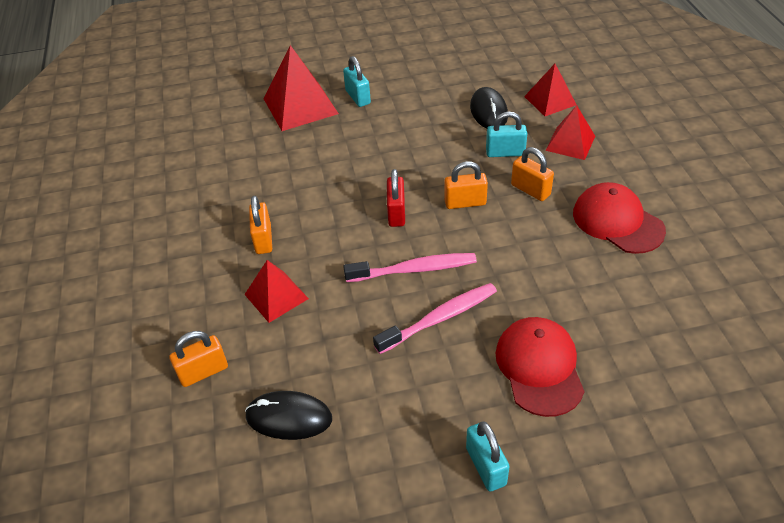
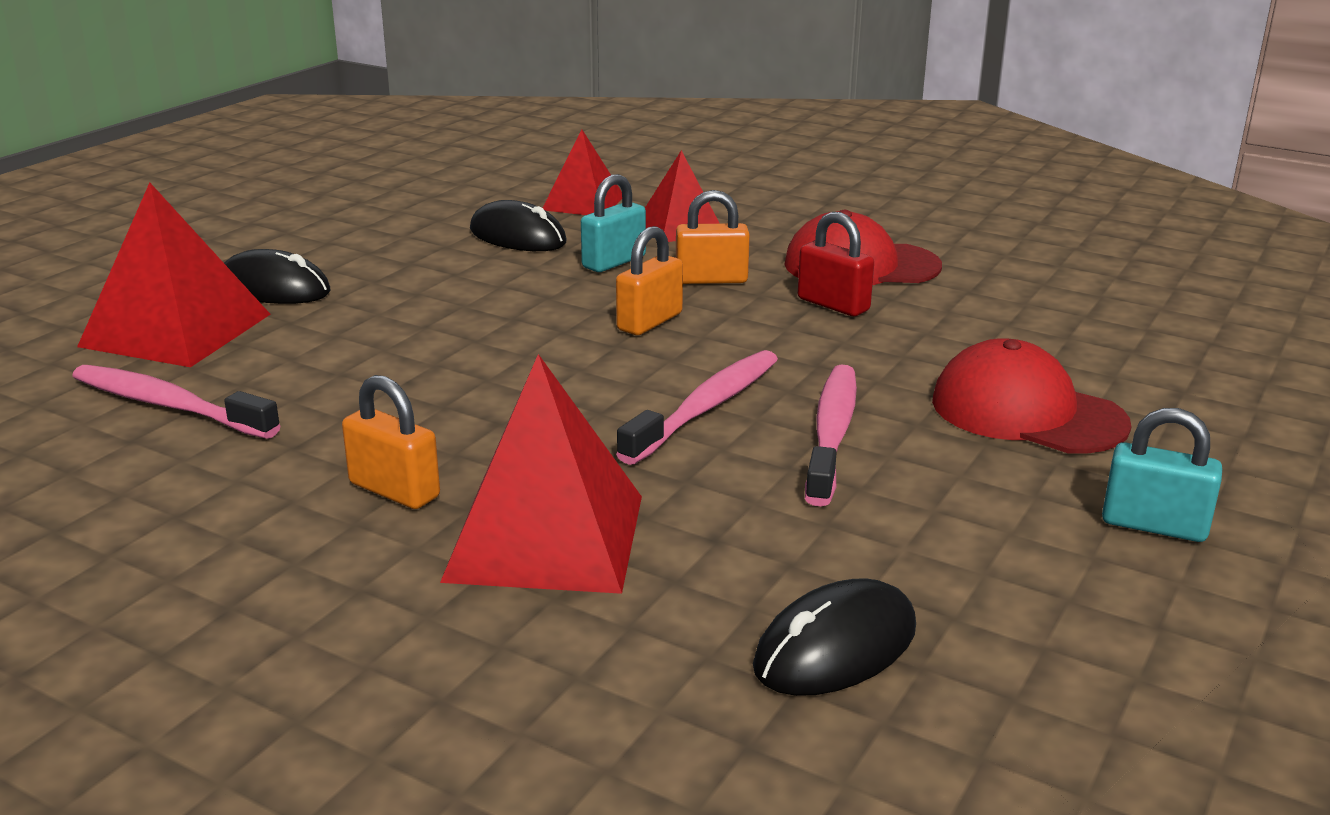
camera: 50 degrees left, 20 degrees down
(203, 372) = (589, 691): orange padlock -> none
(253, 149) = (169, 405): none -> pink toothbrush
(276, 296) = (546, 537): red pyramid -> red pyramid, size x1.62
(358, 97) = (274, 288): turquoise padlock -> black mouse
(396, 213) = (570, 369): red padlock -> red padlock (833, 305)

